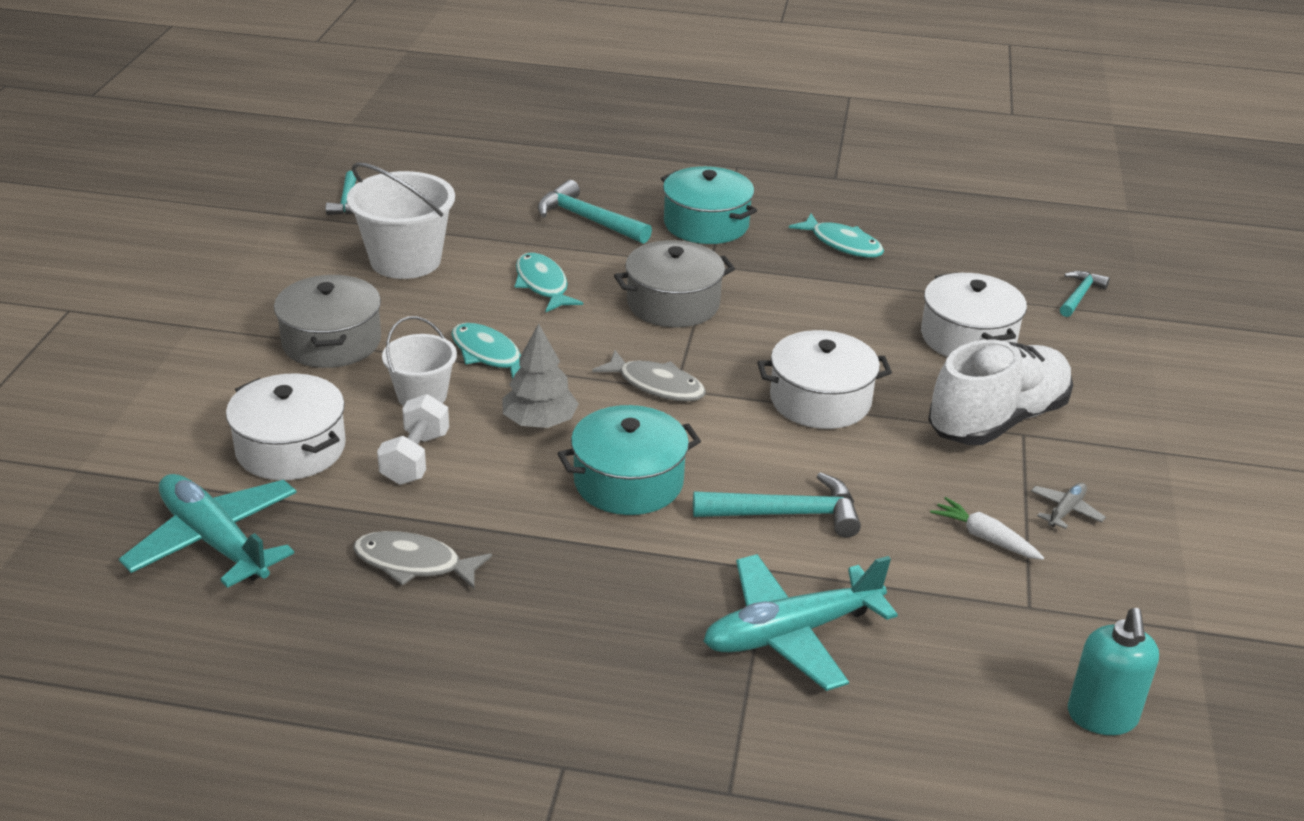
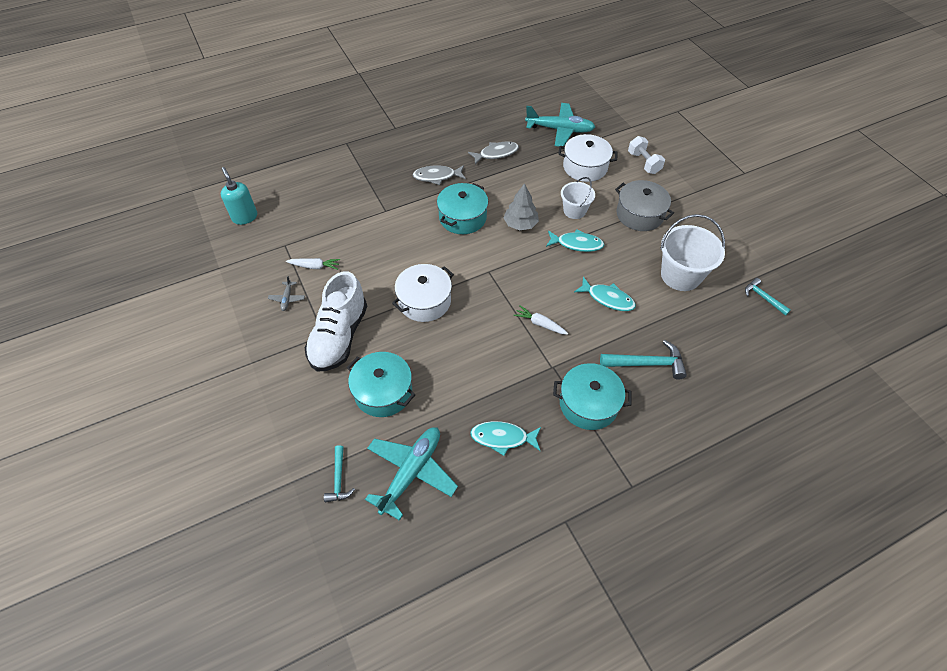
camera: 145 degrees right, 20 degrees up
(415, 458) = (542, 186): white dumbbell -> white dumbbell (643, 163)
(656, 385) = (497, 268): grey fish -> grey fish (437, 176)
(673, 304) = (540, 324): grey pot -> white carrot
(787, 514) = (395, 236): turquoise hammer -> none
(791, 633) = (361, 193): turquoise plane -> turquoise plane (411, 472)
(968, 338) = (383, 392): white pot -> turquoise pot

